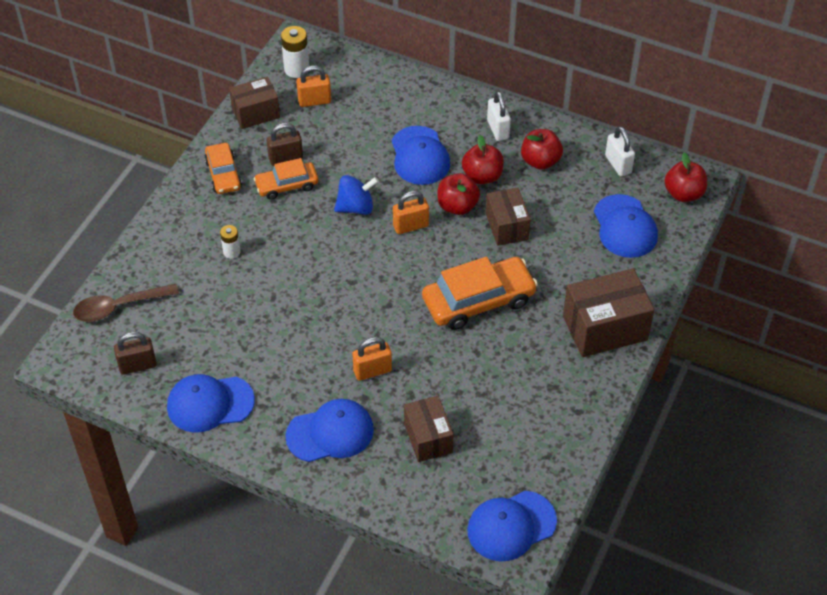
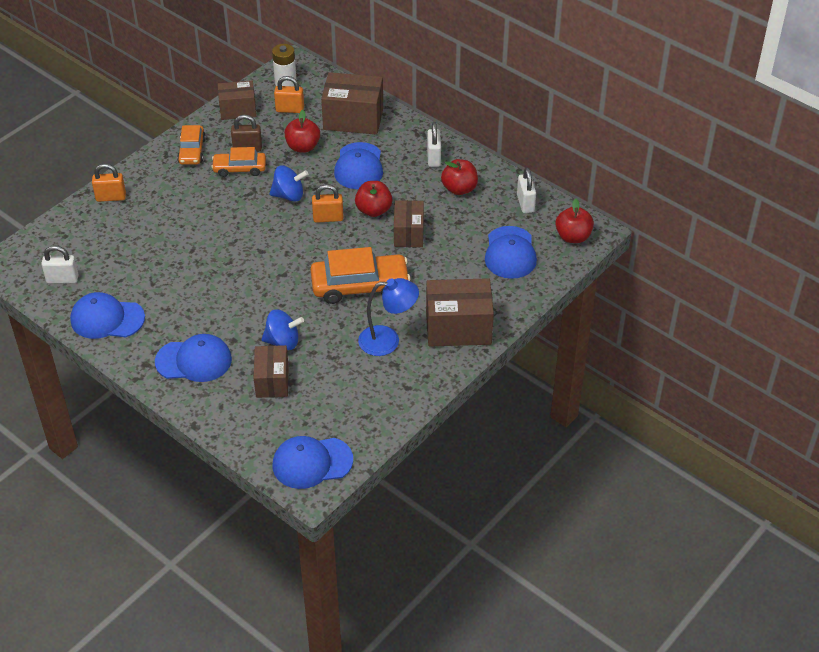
camera: 15 degrees right, 5 degrees down
(119, 307) = (66, 233): brown spoon -> none
(137, 365) = (62, 279): brown padlock -> white padlock
(231, 252) = (173, 210): white battery -> none
(372, 371) = (248, 321): orange padlock -> orange padlock (111, 197)
(390, 99) = (353, 119): none -> brown box
(421, 387) = (283, 341): none -> blue spinning top
(482, 176) = (405, 191): red apple -> red apple (303, 147)
(535, 360) = (388, 340): none -> blue lamp

